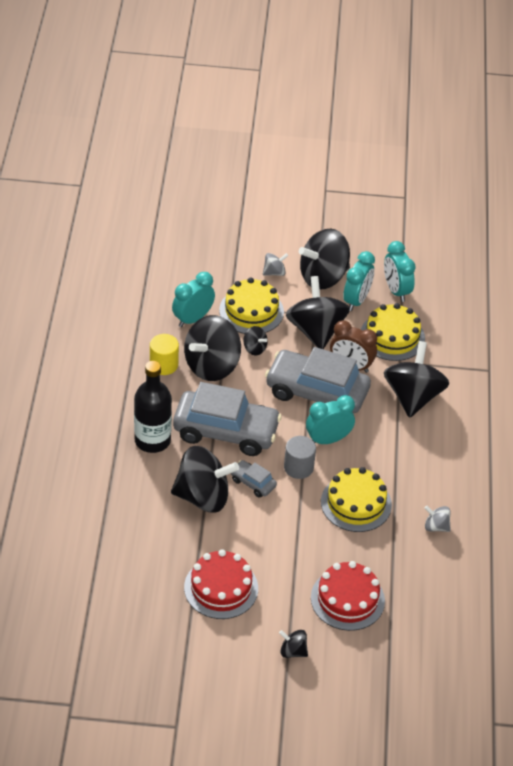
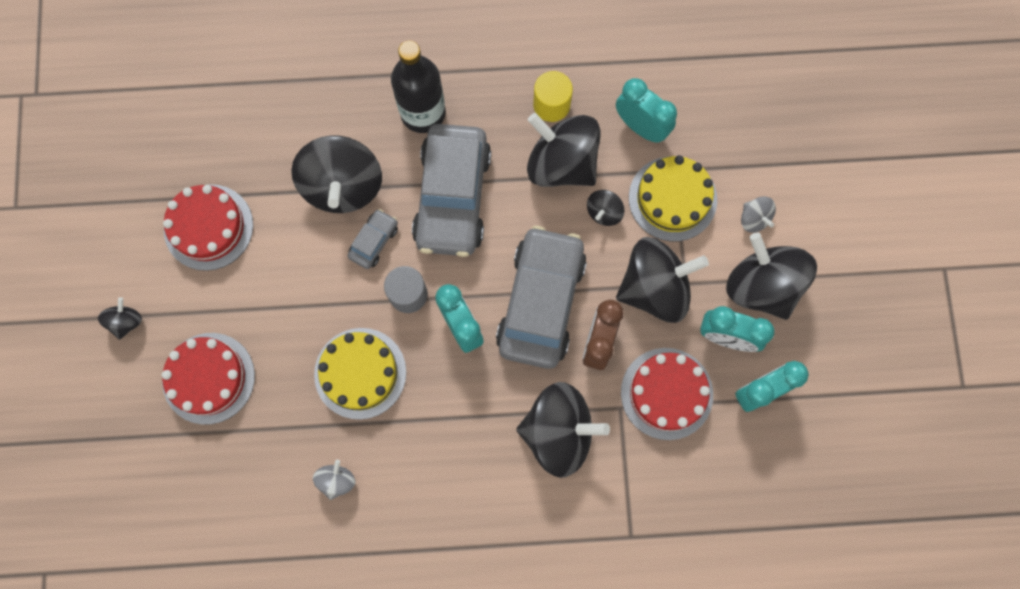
camera: 85 degrees right, 30 degrees up
(392, 336) = (666, 393): yellow cake -> red cake

